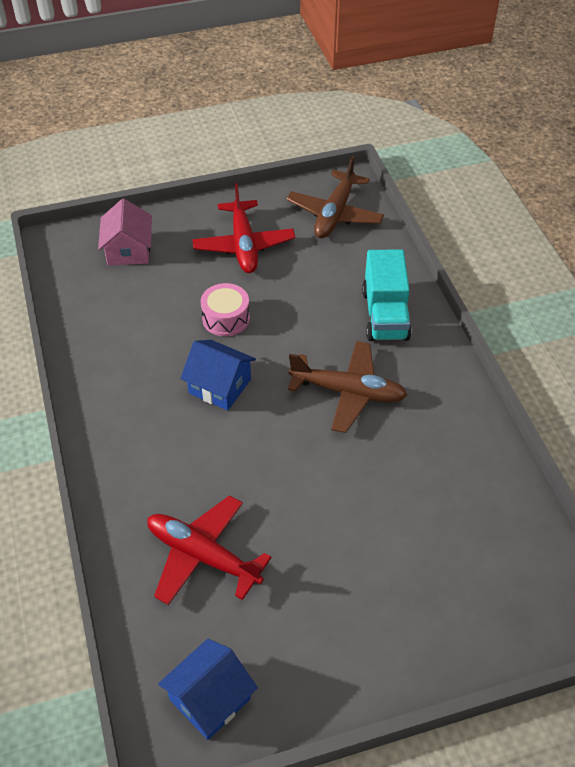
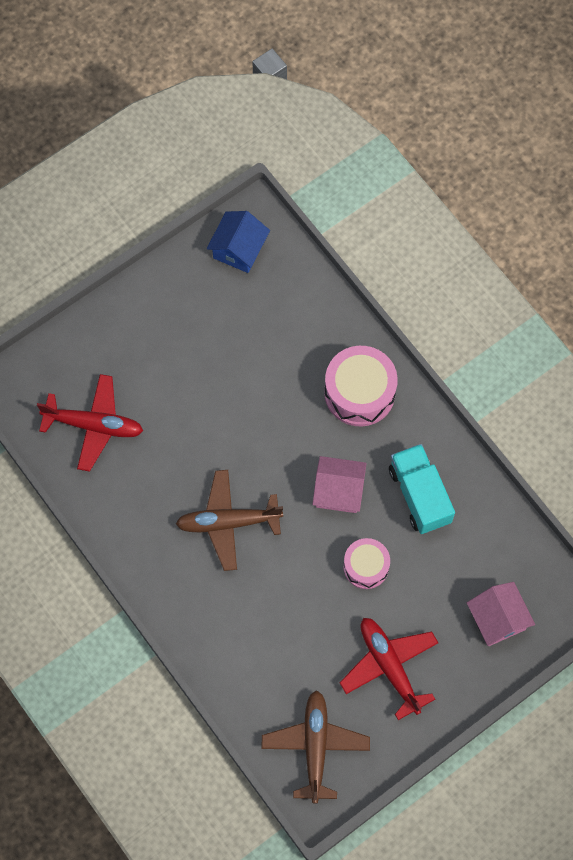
camera: 160 degrees right, 20 degrees up
(147, 471) = (359, 392): none -> pink drum
(202, 556) = (286, 340): red plane -> red plane (94, 425)
(219, 386) = (338, 491): blue house -> pink house
(385, 315) = (222, 622): turquoise truck -> turquoise truck (419, 495)

